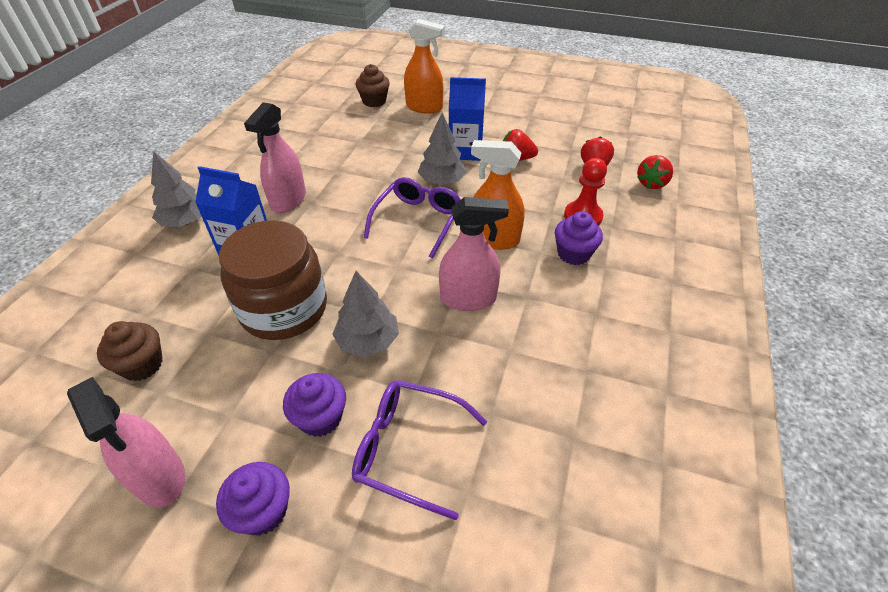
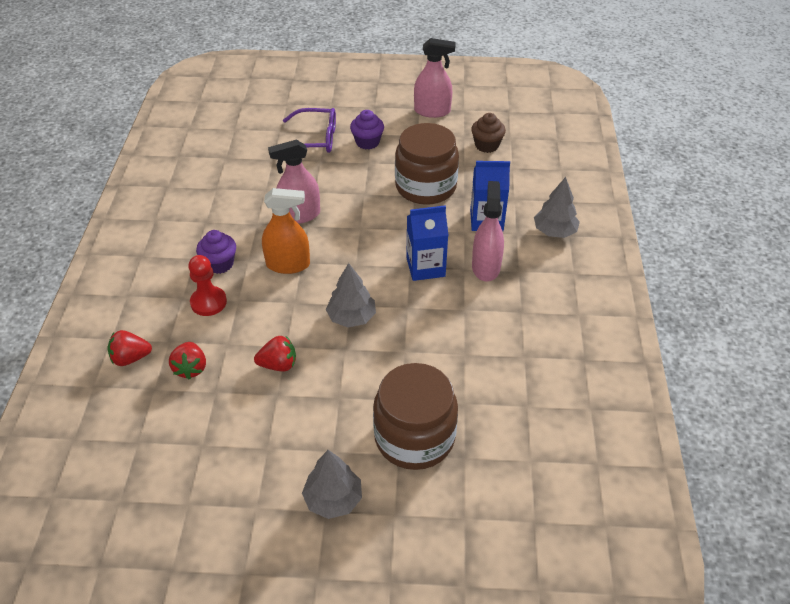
camera: 165 degrees right, 0 degrees up
(160, 477) = (432, 111): pink spray bottle -> pink spray bottle turned 150 degrees clockwise
(263, 511) = (374, 110): purple cupcake -> none
(368, 340) = (359, 179): grey tree -> grey tree (333, 499)
(374, 101) = (487, 435): brown cupcake -> none
(417, 221) = (359, 269): purple glasses -> none
(424, 107) = (414, 437): orange spray bottle -> brown jar
(465, 151) = (338, 365): blue carton -> blue carton (425, 267)
(651, 183) = (131, 358): red strawberry -> red strawberry turned 120 degrees counterclockwise

